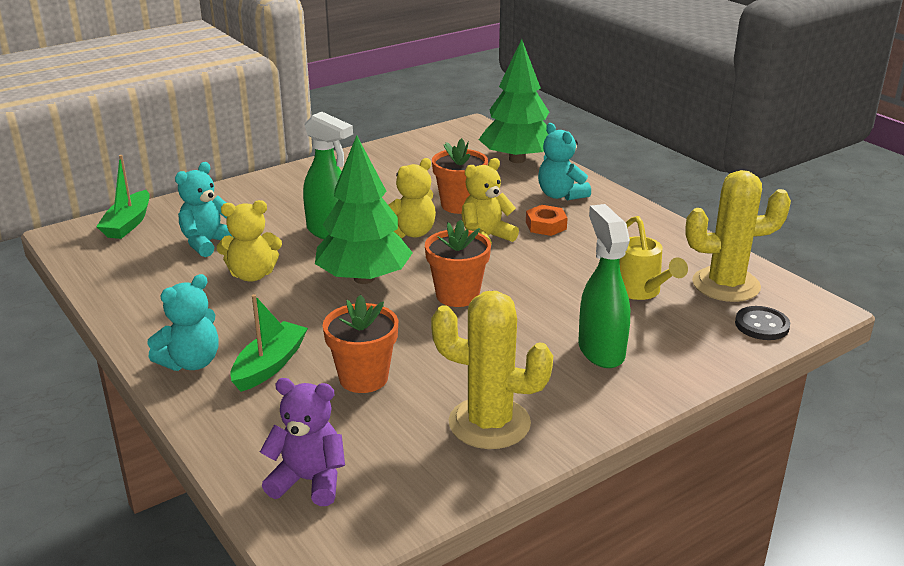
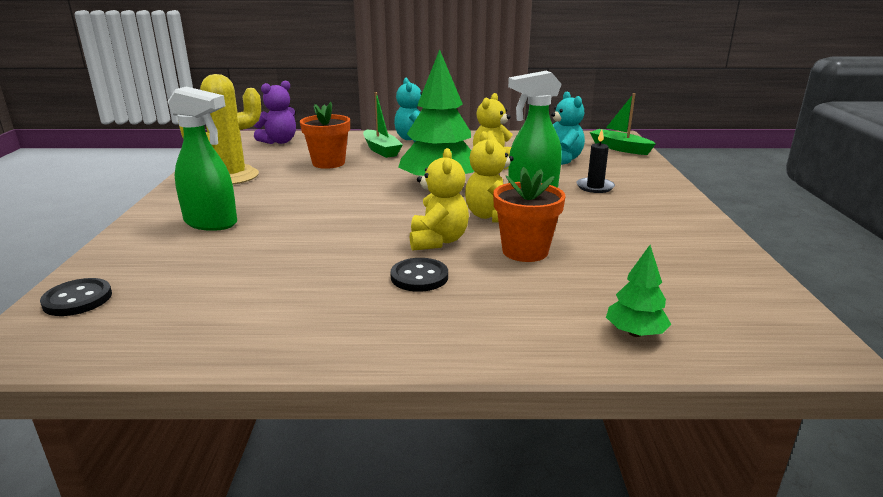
camera: 125 degrees right, 5 degrees down
(284, 210) = (595, 187): none -> black candle
(457, 295) = (365, 204): orange flower pot -> none
(517, 159) = (635, 333): green tree -> green tree, size x0.46
(546, 225) = (419, 277): orange nut -> black button
(560, 195) = (482, 317): turquoise teddy bear -> none
(641, 292) = (232, 270): yellow watering can -> none
(726, 285) = (149, 319): yellow cactus -> none

